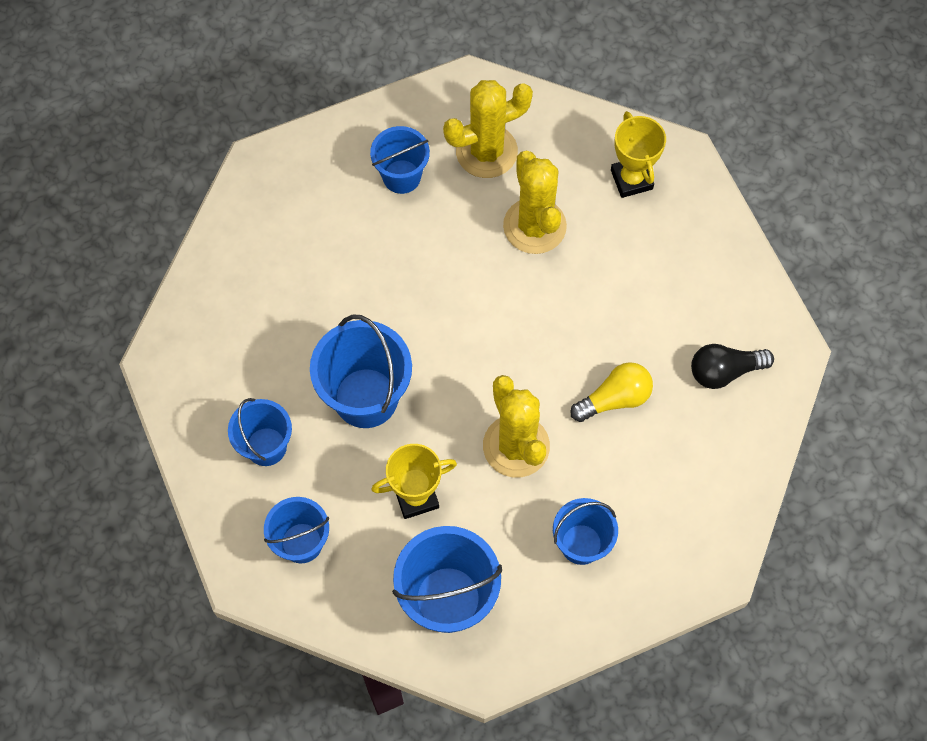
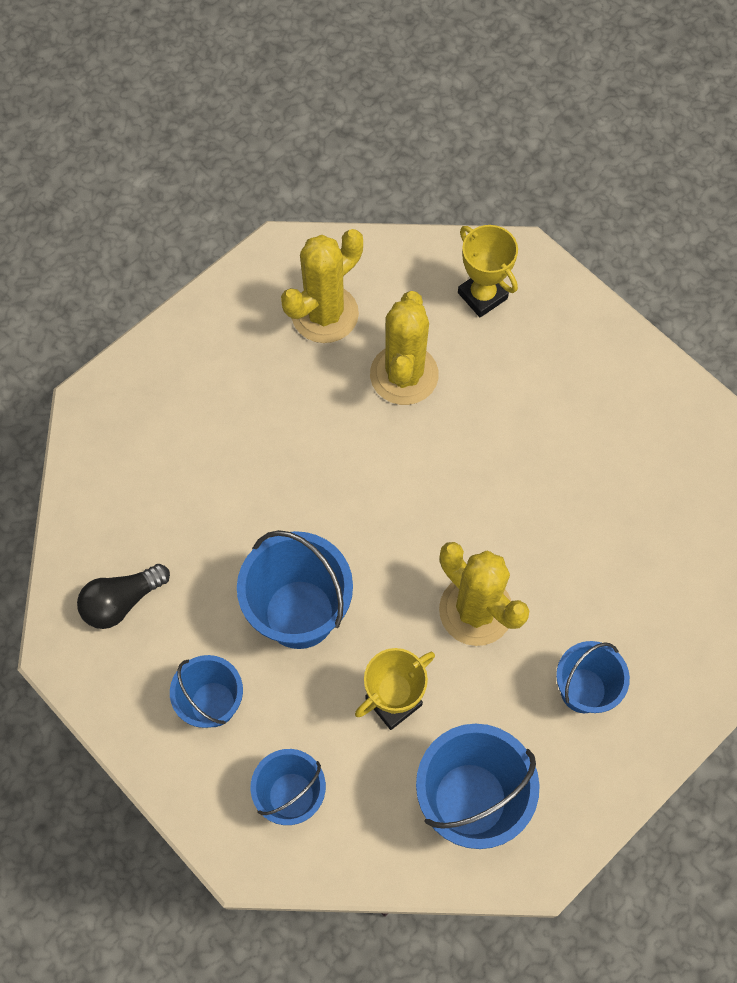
camera: 20 degrees left, 0 degrees up
(401, 176) = (247, 368): blue bucket -> none
(534, 226) = (404, 375): yellow cactus -> yellow cactus turned 45 degrees clockwise
(615, 399) = (556, 525): yellow light bulb -> none
(724, 371) = (652, 460): black light bulb -> black light bulb (122, 601)

